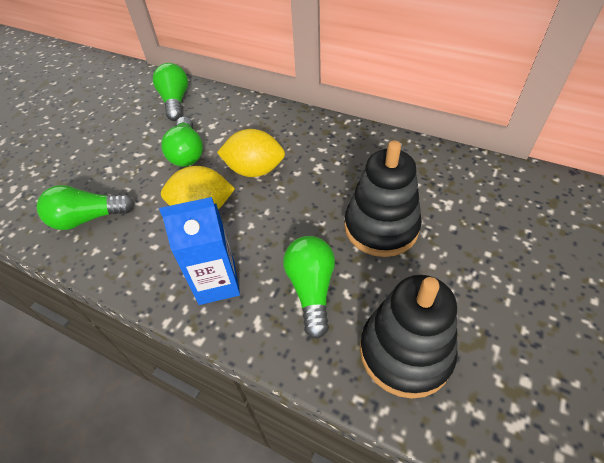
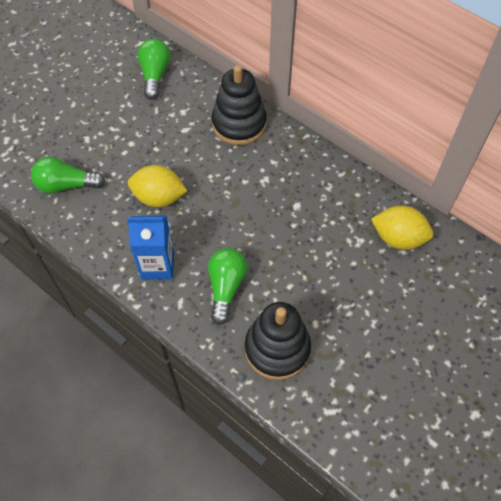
camera: 10 degrees right, 10 degrees up
(187, 153) = (156, 137): green light bulb -> none
(254, 170) = (210, 170): yellow lemon -> yellow lemon (398, 238)
(381, 227) = (296, 249): black stacking toy -> black stacking toy (239, 124)

